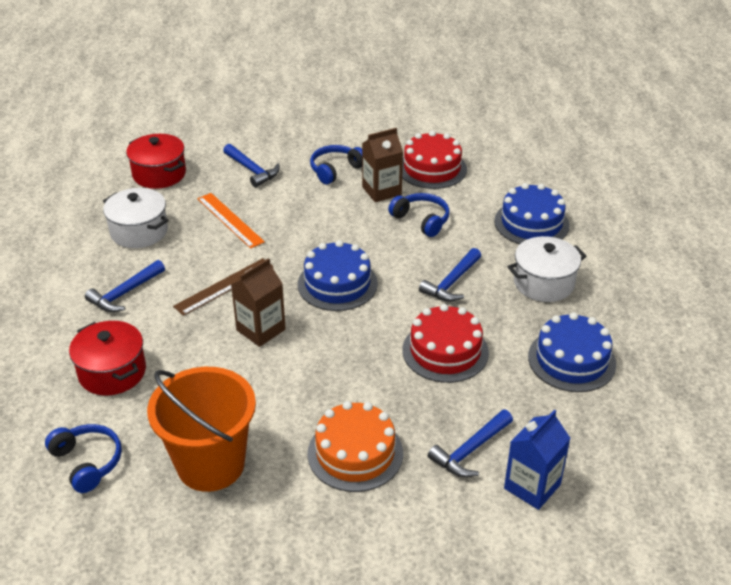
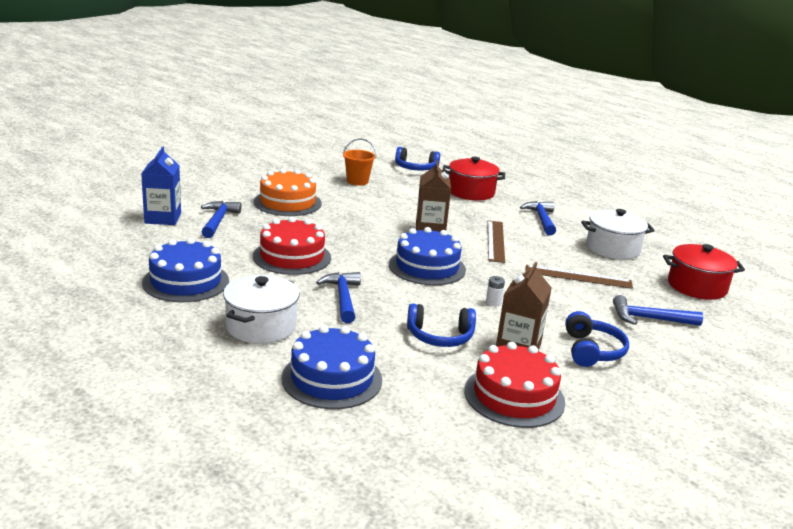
camera: 135 degrees right, 15 degrees down
(211, 464) = (357, 181): orange bucket -> orange bucket, size x0.50
(230, 220) = (578, 277): orange ruler -> brown ruler
(339, 228) = (493, 302): none -> white battery

